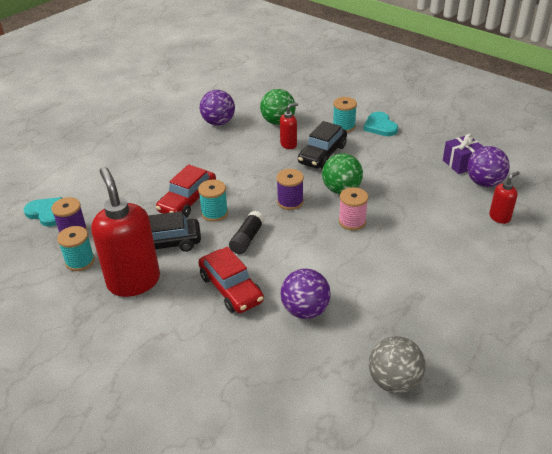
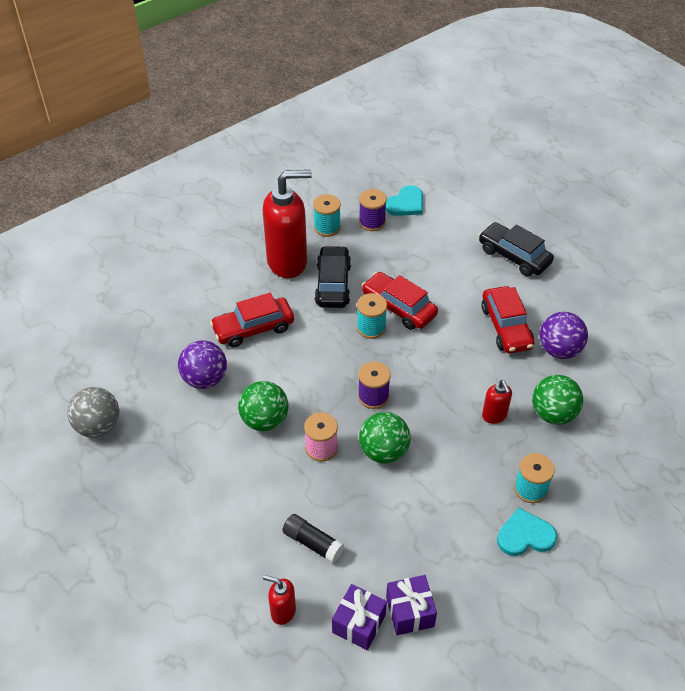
camera: 100 degrees right, 10 degrees up
(200, 146) = (506, 327): none -> red car
(247, 239) = (321, 349): black glue stick -> black glue stick (312, 543)
(322, 154) = (464, 448): black car -> black car (514, 256)
(338, 259) = (265, 420): none -> green ball
(484, 182) = (359, 624): purple ball -> purple gift
(499, 217) = (283, 611): red soap dispenser -> red soap dispenser turned 135 degrees clockwise

